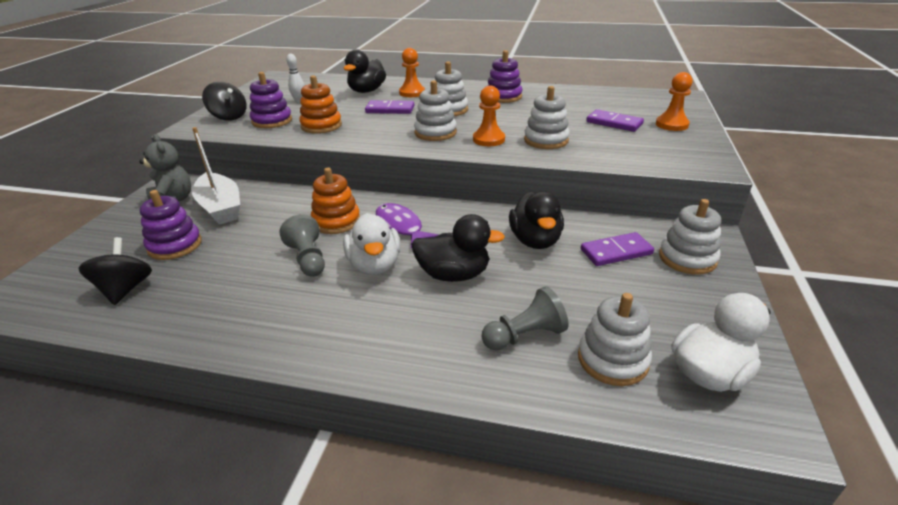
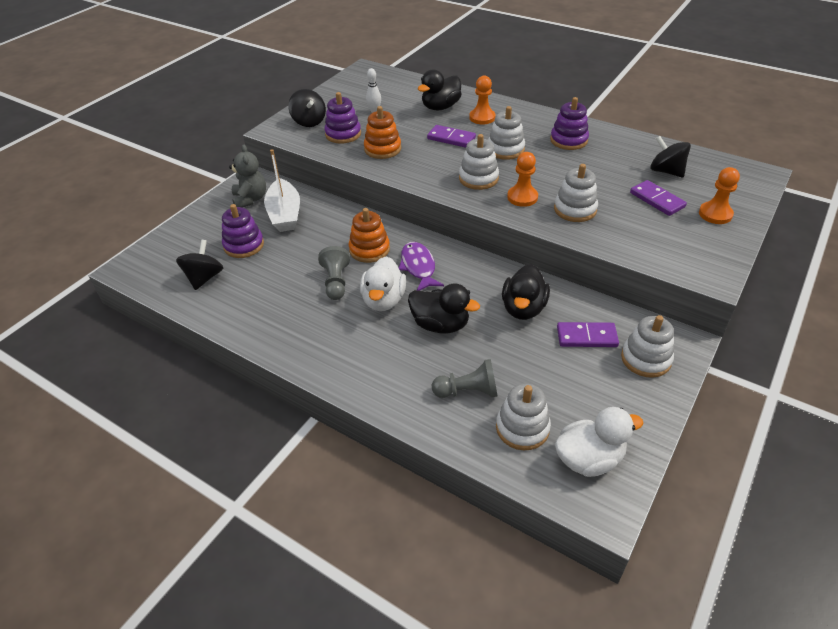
camera: 20 degrees right, 10 degrees up
(605, 104) = (666, 171): none -> black spinning top

